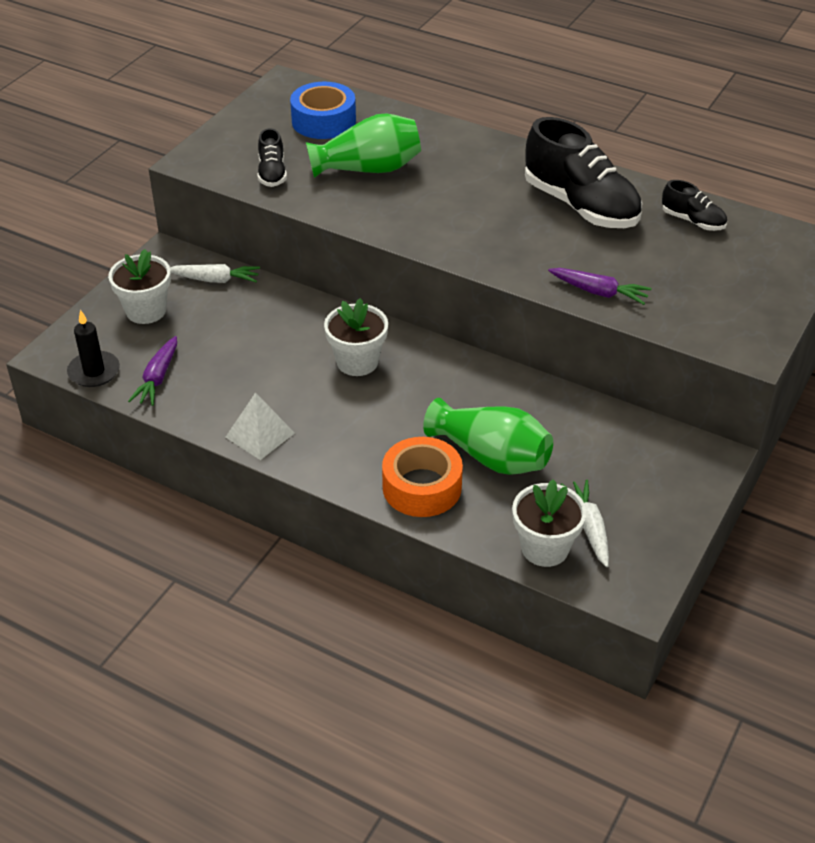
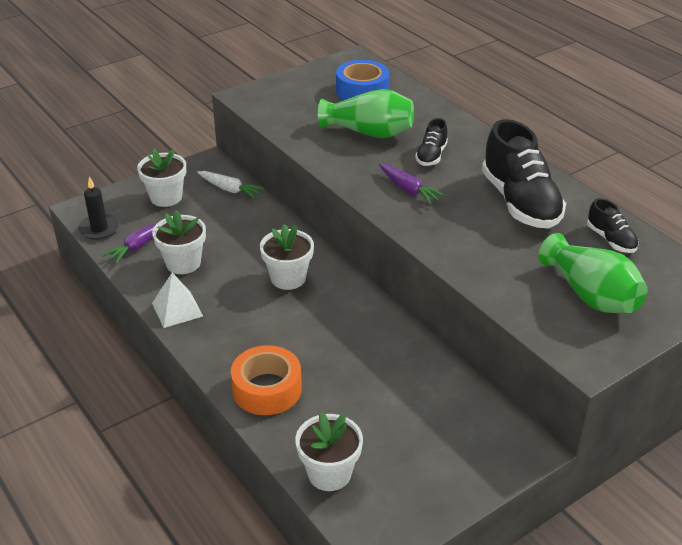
camera: 25 degrees right, 5 degrees down
(226, 381) = (183, 263): none -> white flower pot
(272, 173) = (295, 118): black shoe -> black shoe (431, 156)
(491, 456) = (338, 384): green vase -> green vase (590, 295)
(589, 527) = (378, 470): white carrot -> none
(599, 292) = (485, 273): purple carrot -> purple carrot (408, 189)

